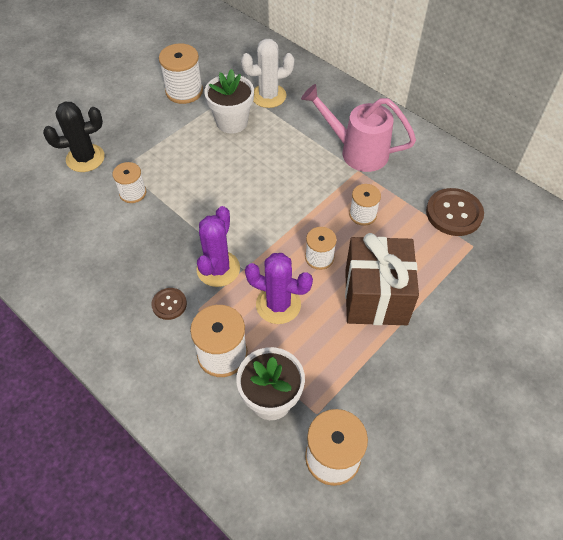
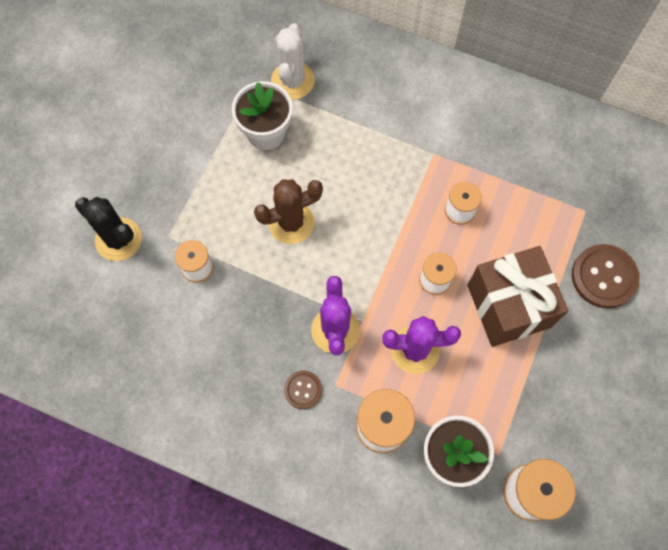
camera: 20 degrees left, 15 degrees up
(85, 158) = (118, 239): black cactus -> black cactus turned 75 degrees clockwise
(184, 91) = (189, 105): white spool -> none
(221, 184) = (291, 222): none -> brown cactus
(268, 96) = (292, 81): white cactus -> white cactus turned 45 degrees counterclockwise
(356, 151) = (422, 128): pink watering can -> none
(454, 213) = (553, 176): brown button -> brown button (604, 277)

